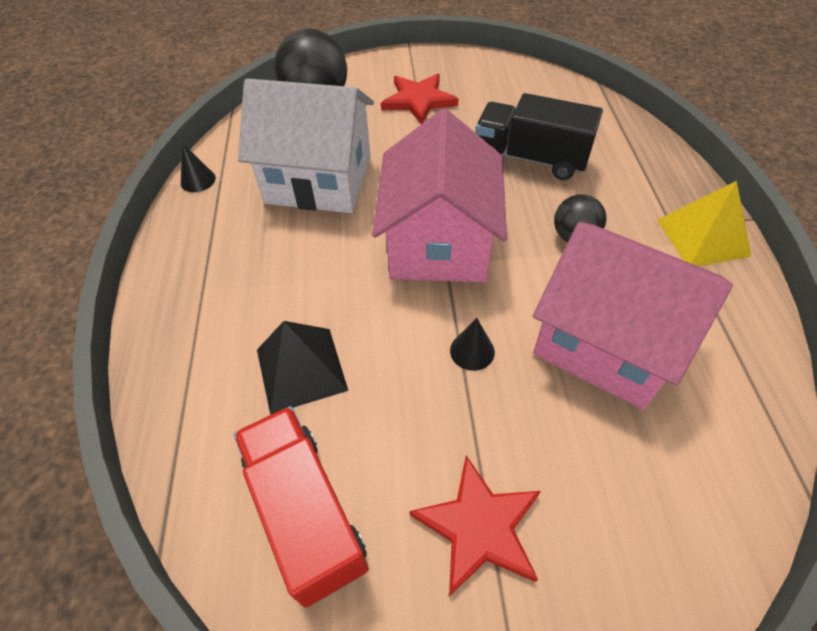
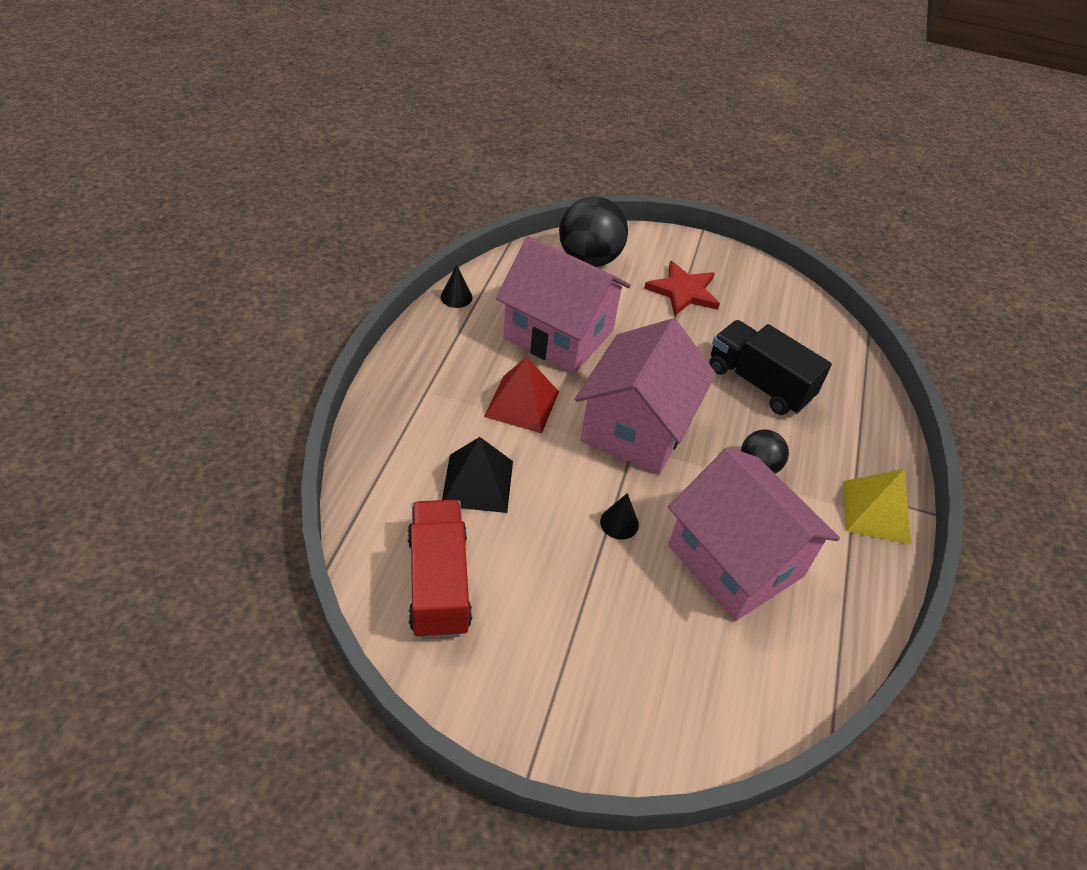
camera: 15 degrees right, 5 degrees down
(312, 263) = (522, 403): none -> red pyramid
(319, 180) = (558, 334): white house -> pink house
(479, 526) = (560, 645): red star -> none

